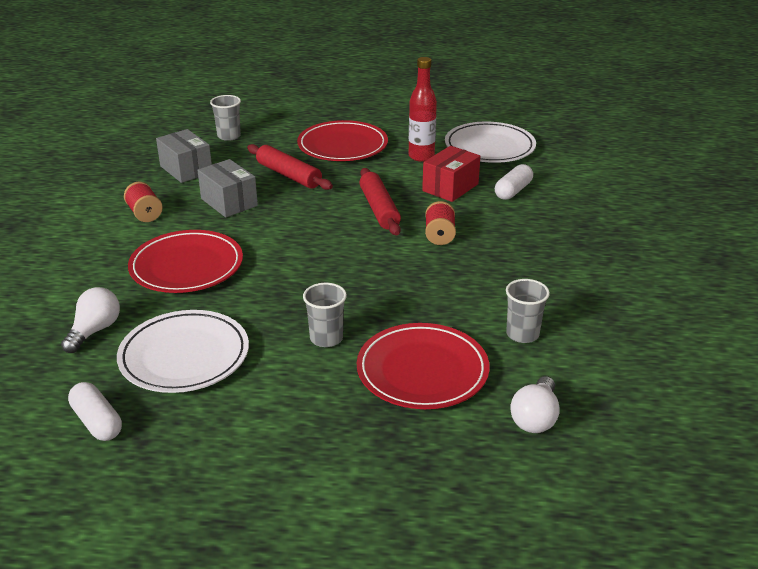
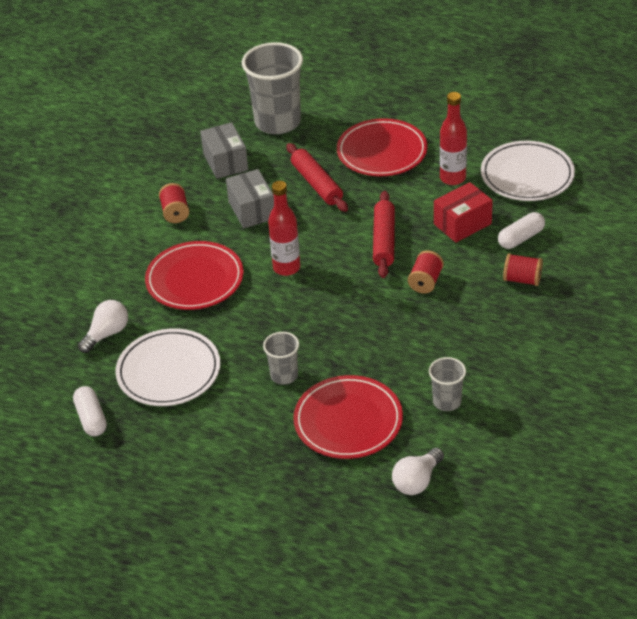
camera: 20 degrees right, 10 degrees up
(229, 136) = (277, 122): grey cup -> grey cup, size x2.01
(286, 243) = (286, 268): none -> red bottle
(535, 221) = (522, 279): none -> red spool

